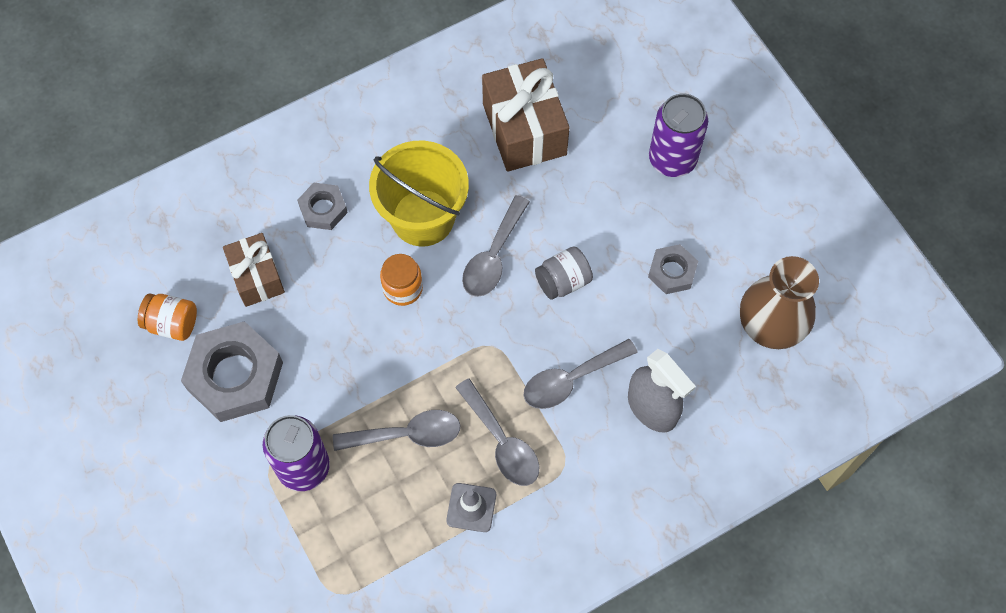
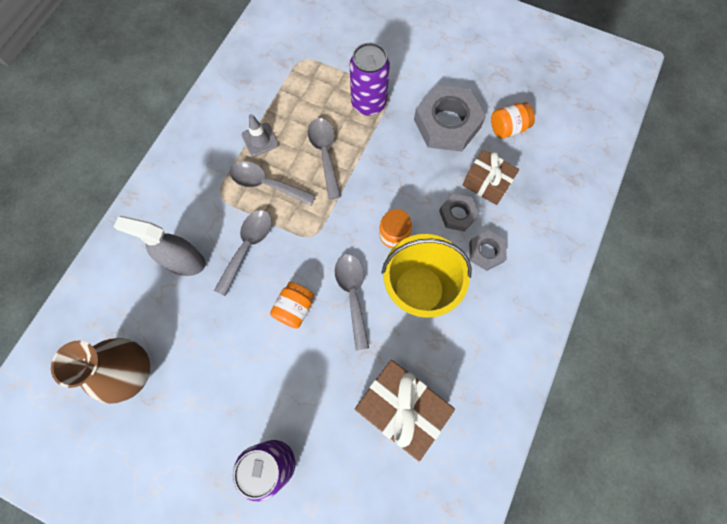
camera: 145 degrees right, 5 degrees up
(407, 434) = (325, 154): grey spoon -> grey spoon turned 120 degrees clockwise
(563, 281) = (294, 308): grey jar -> orange jar
(672, 272) = (223, 366): grey nut -> grey nut (457, 214)

